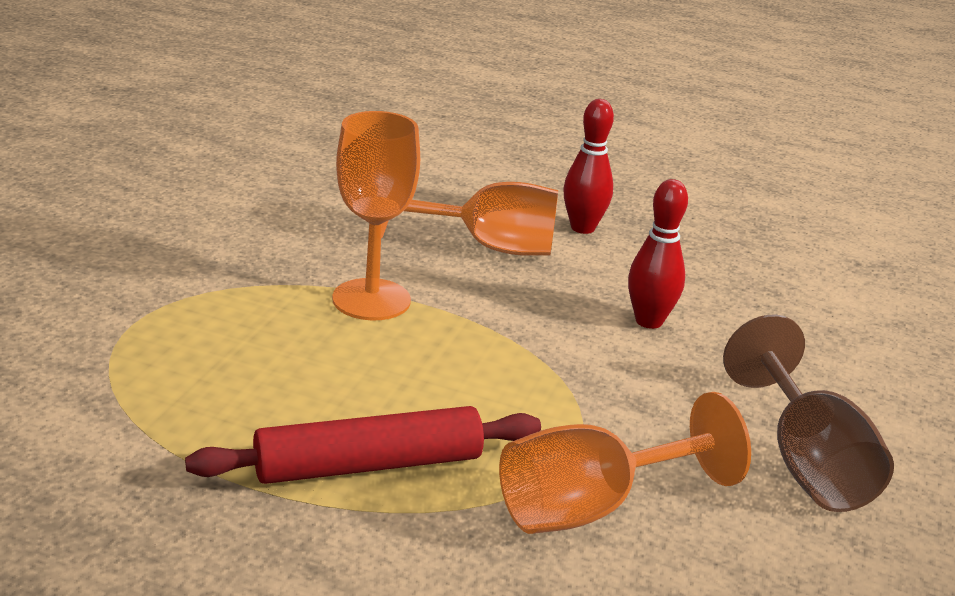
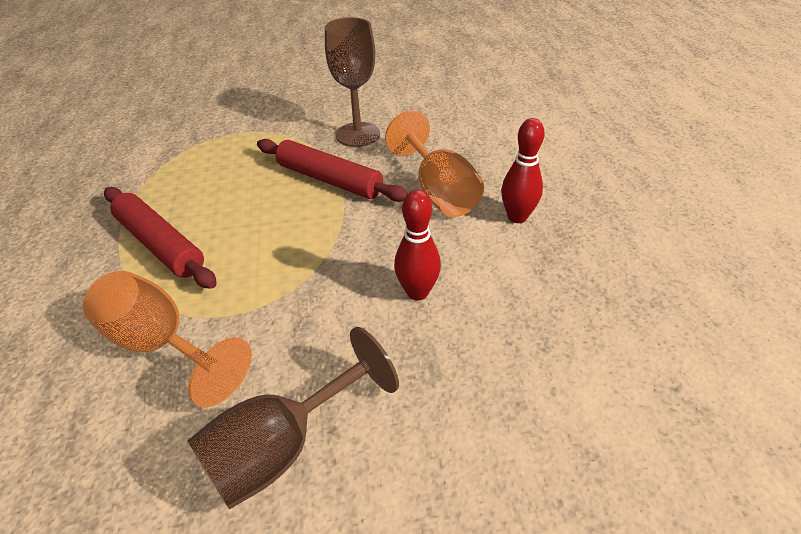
camera: 65 degrees right, 15 degrees up
(286, 246) = (358, 134): none -> brown goblet
(371, 300) = (329, 180): orange goblet -> red rolling pin

